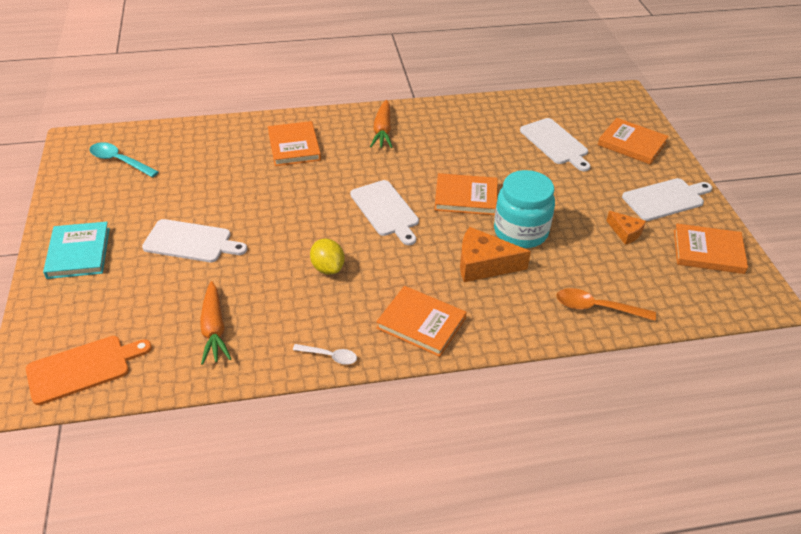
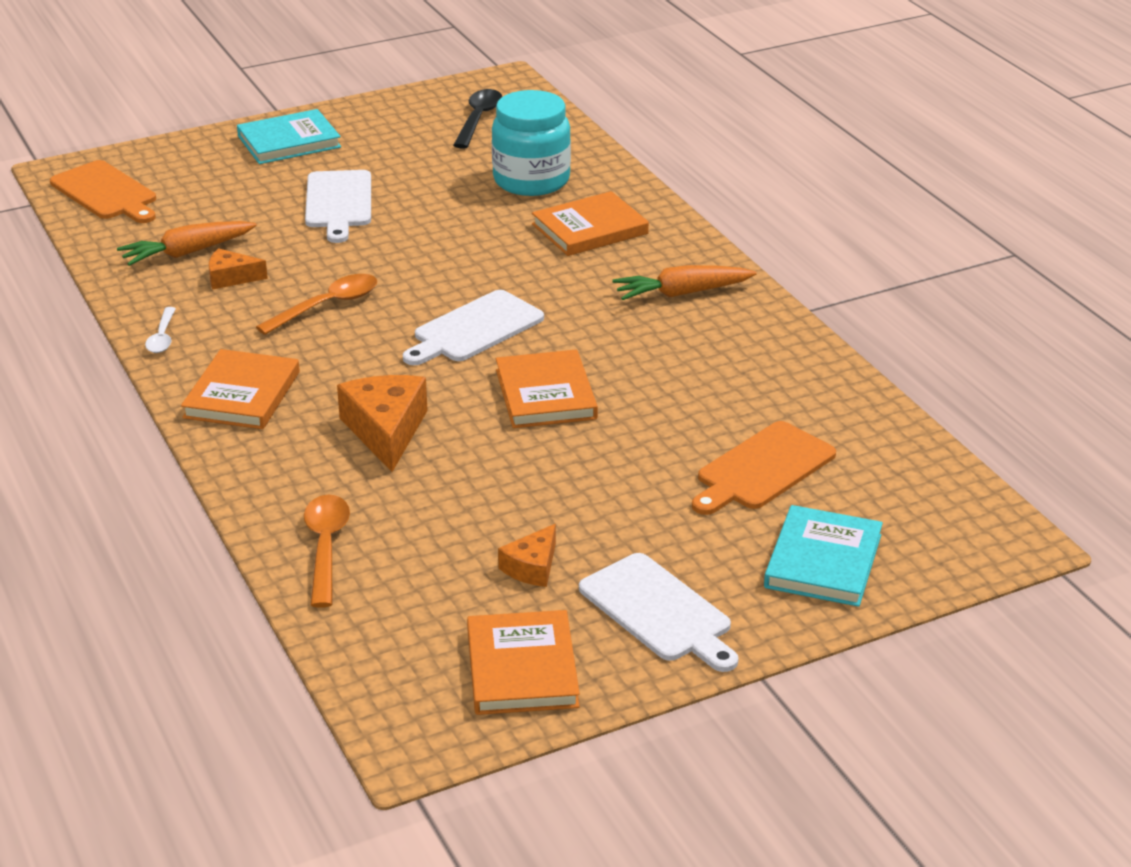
camera: 75 degrees right, 10 degrees down
(119, 161) = (478, 119): turquoise spoon -> black spoon
(265, 310) = (231, 278): none -> orange cheese
(328, 268) = (327, 306): yellow lemon -> orange spoon
(520, 232) = (481, 456): turquoise jar -> turquoise jar (531, 180)
(555, 143) = (762, 469): white cutting board -> orange cutting board
(631, 144) = (823, 561): orange book -> turquoise book

